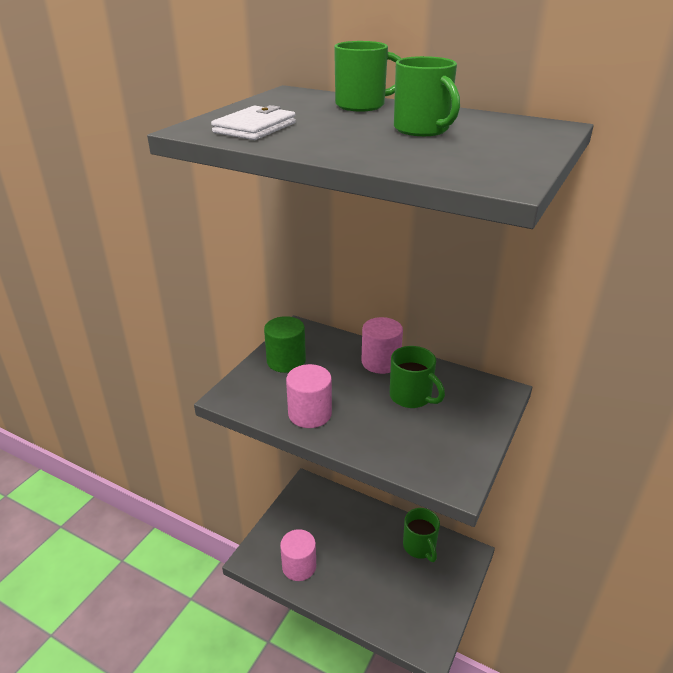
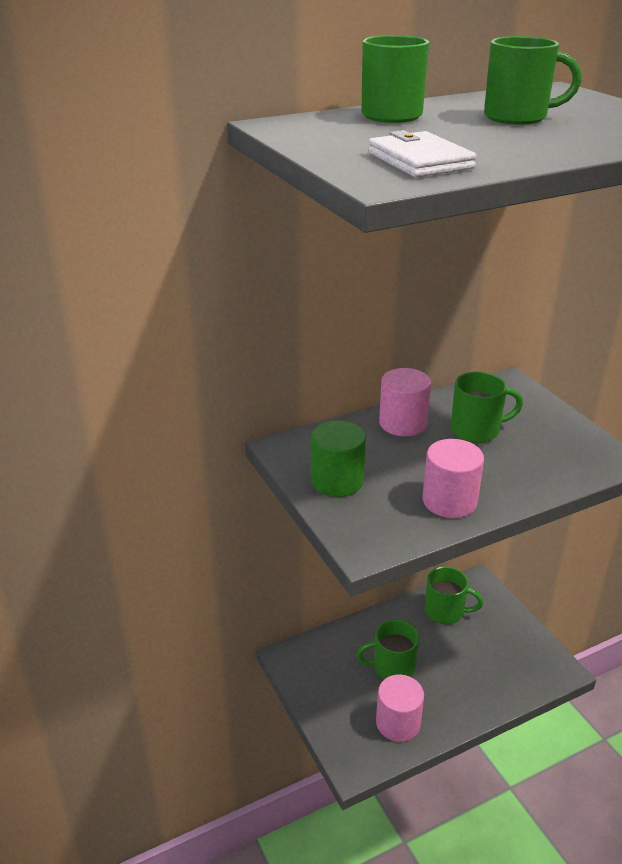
camera: 55 degrees left, 0 degrees up
(342, 540) = (392, 667): none -> green mug

